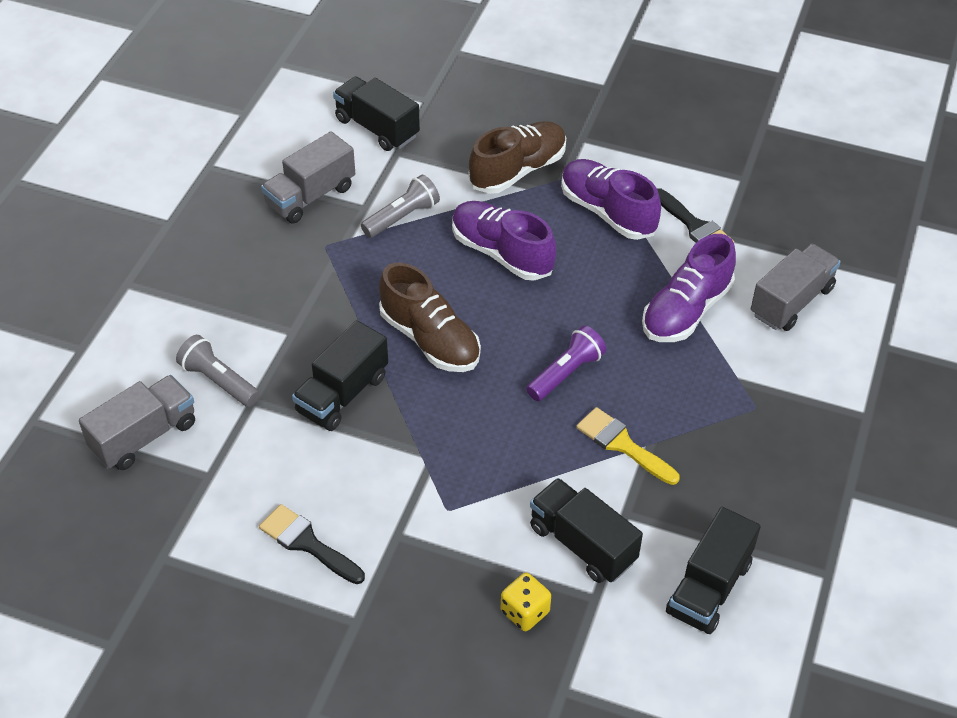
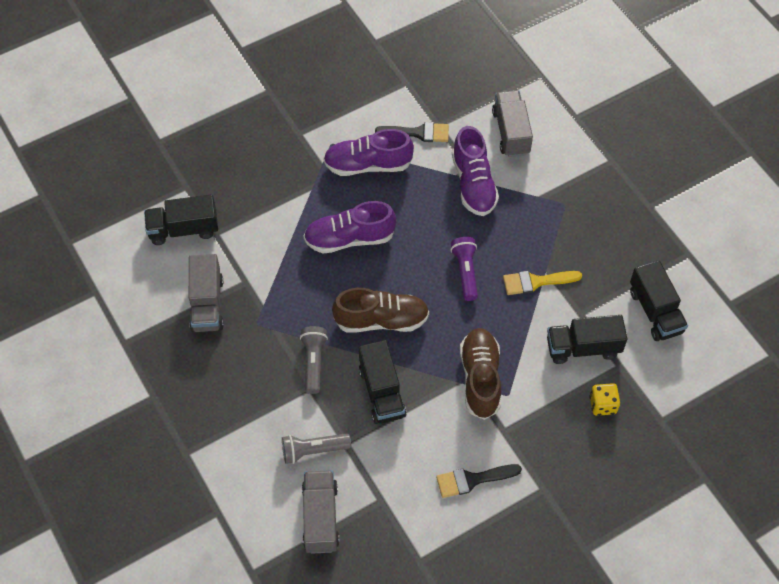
camera: 50 degrees left, 10 degrees up
(402, 217) = (272, 268): grey flashlight -> grey flashlight (313, 362)
(518, 170) = (292, 183): brown shoe -> brown shoe (480, 378)

